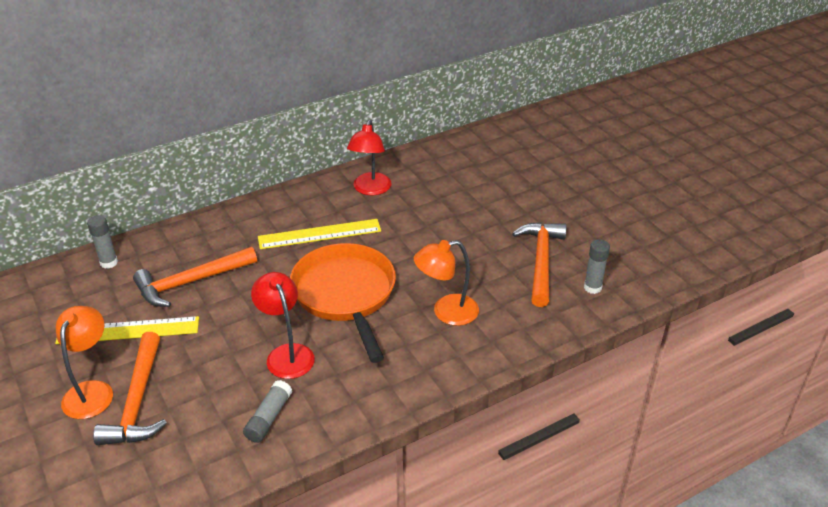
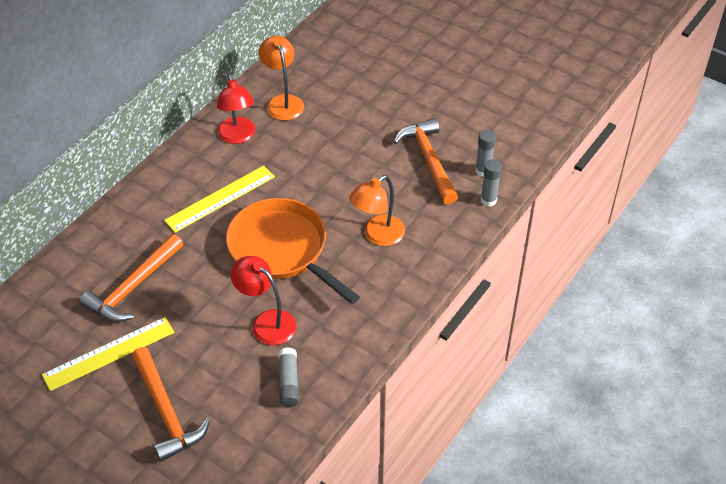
camera: 25 degrees left, 10 degrees up
(92, 391) = (118, 419): orange lamp -> orange lamp (283, 102)
(109, 263) = (38, 296): grey glue stick -> grey glue stick (488, 200)

